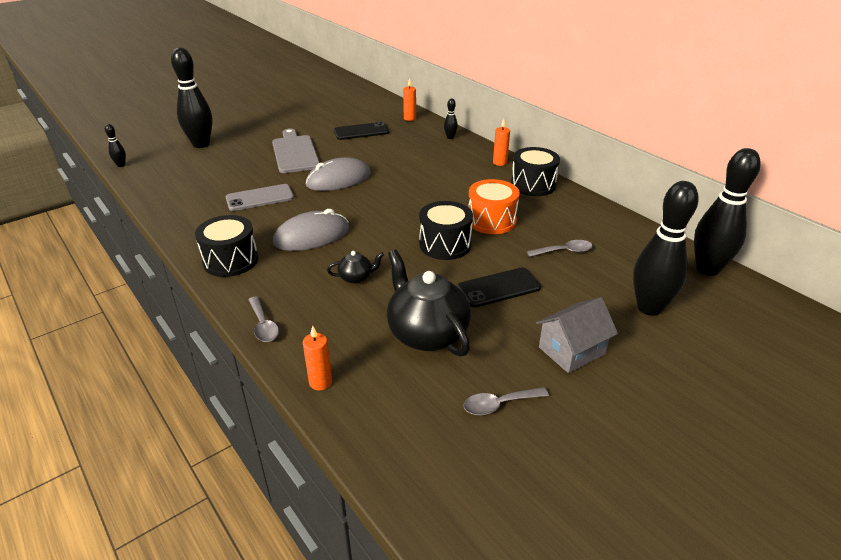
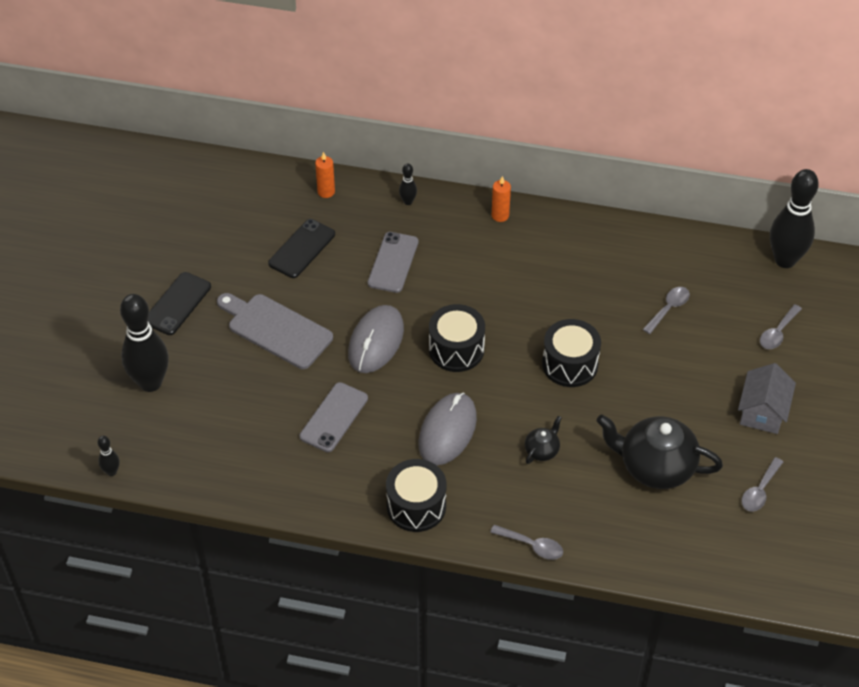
camera: 40 degrees left, 15 degrees up
(320, 382) = (632, 559): orange candle -> none
(402, 155) = (393, 262): none -> grey phone
(491, 220) = (576, 308): orange drum -> none
(498, 288) = (659, 385): black phone -> black phone (177, 304)
(533, 185) = (563, 232): black drum -> black drum (456, 349)
(649, 308) = (778, 333): black bowling pin -> grey spoon

